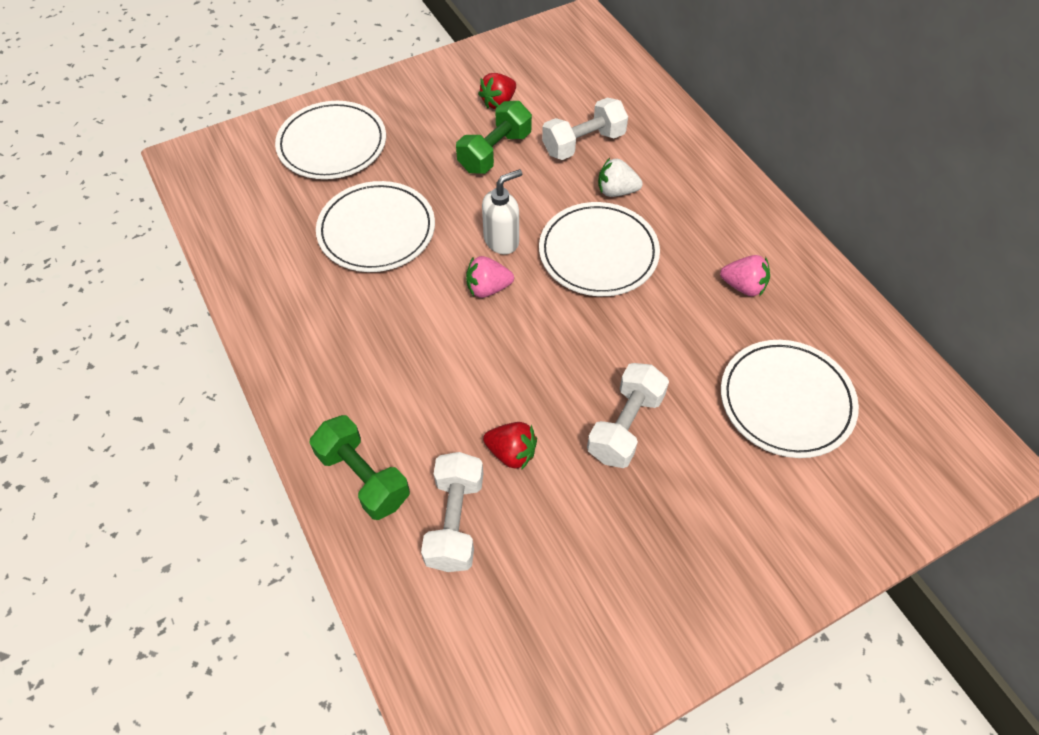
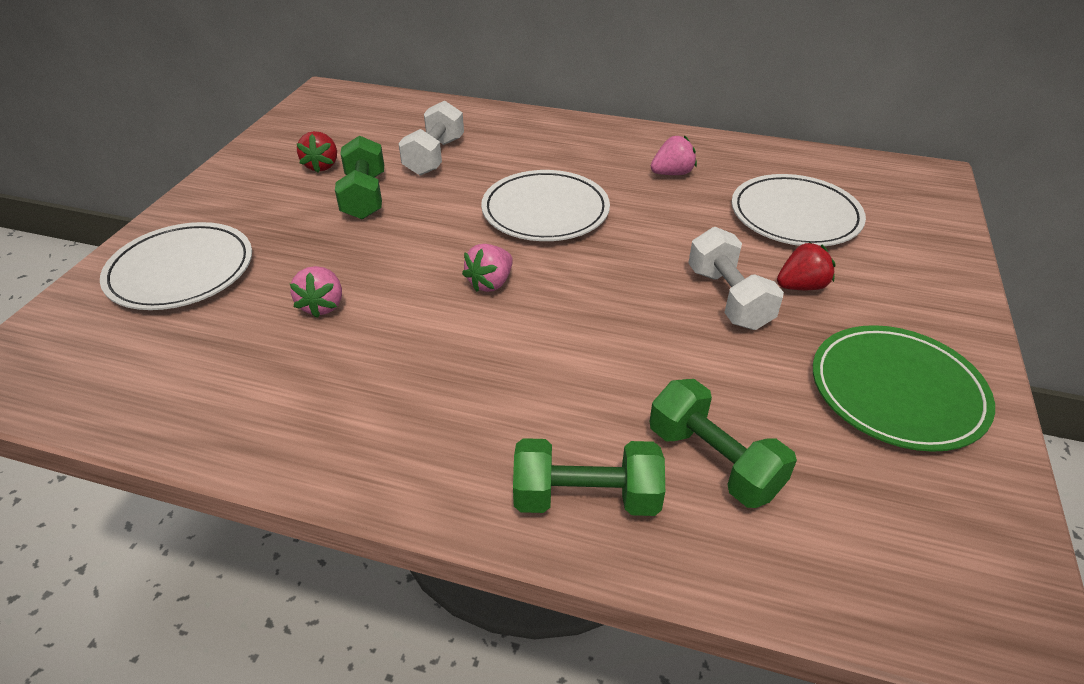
camera: 45 degrees left, 15 degrees down
(376, 230) = (322, 305): white plate -> pink strawberry
(455, 521) = (713, 461): white dumbbell -> green dumbbell
(502, 240) = (455, 246): white soap dispenser -> none
(511, 453) = (679, 376): red strawberry -> red strawberry (801, 286)
(616, 191) = (503, 170): white strawberry -> none
(634, 588) = (897, 391): none -> green plate

